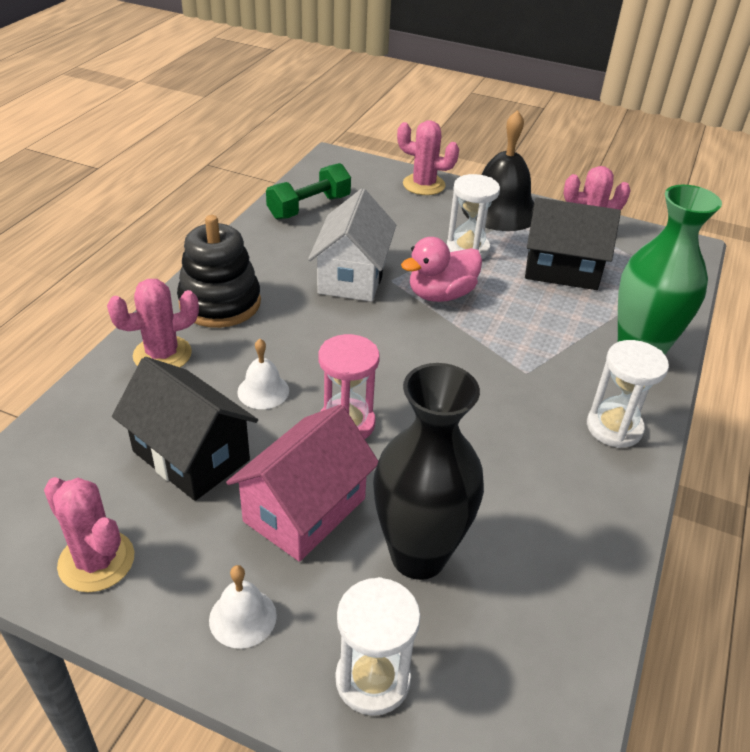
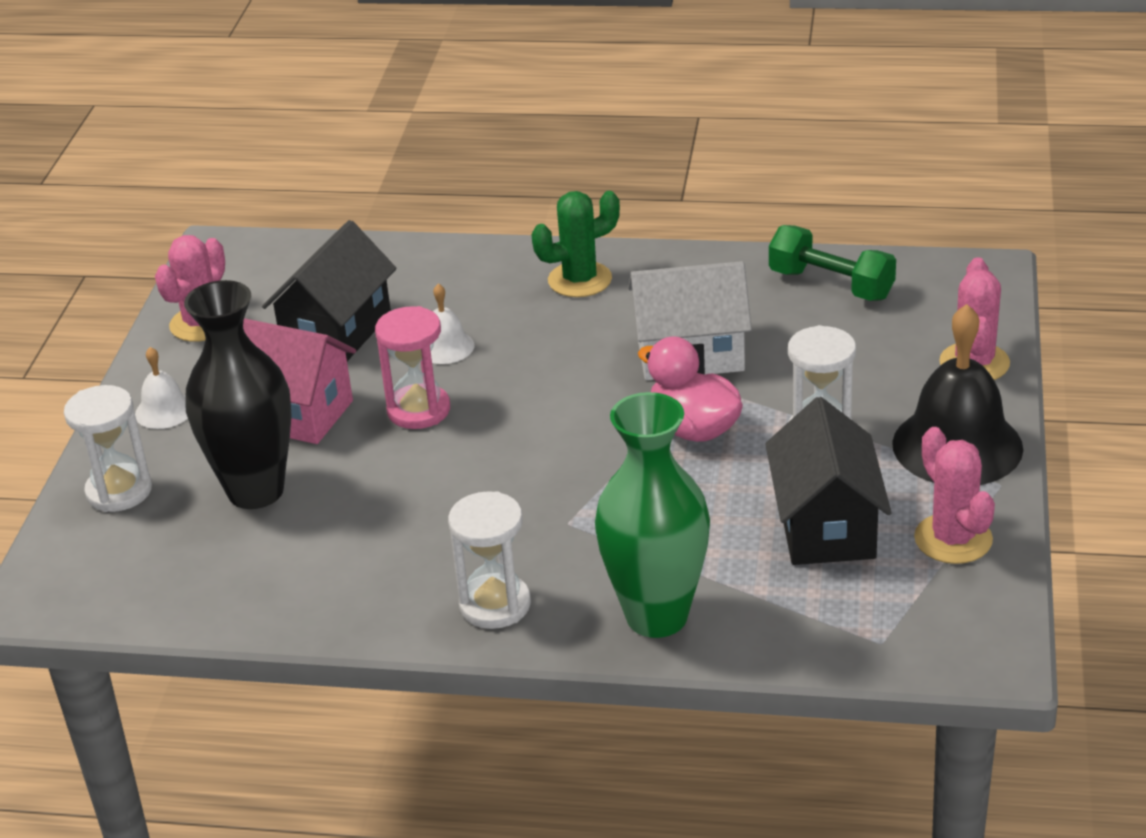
camera: 80 degrees right, 5 degrees down
(162, 354) = (473, 272): pink cactus -> none
(220, 303) = (580, 280): black stacking toy -> green cactus

